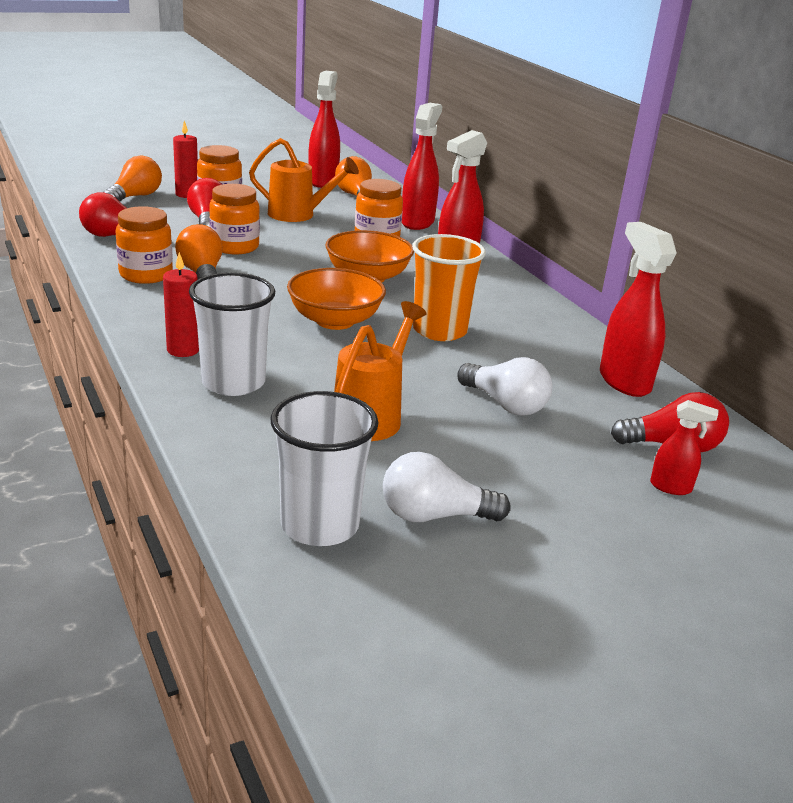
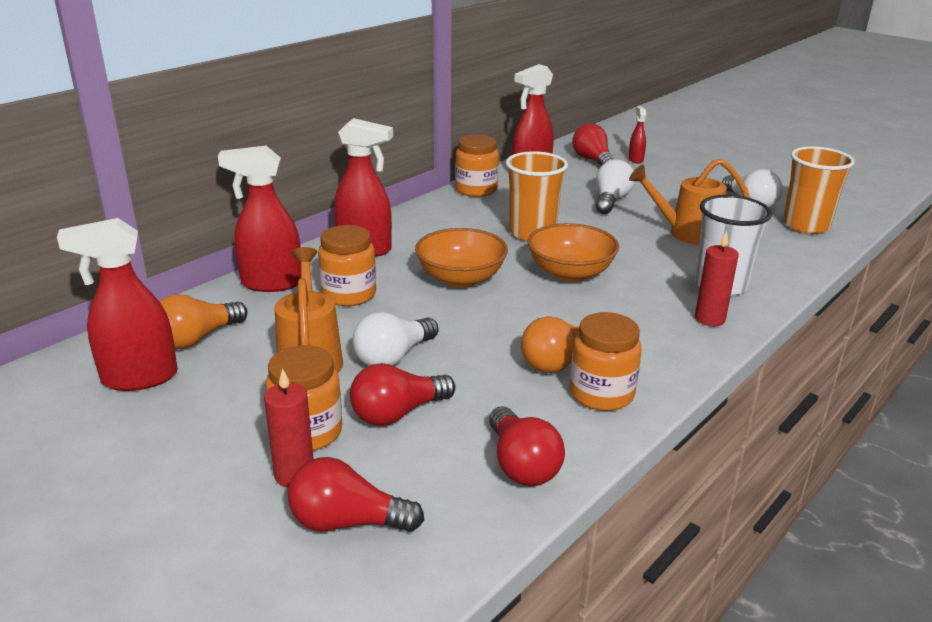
camera: 110 degrees left, 0 degrees up
(135, 197) = (347, 522): orange light bulb -> red light bulb
(234, 247) = (461, 367): orange jar -> orange jar (476, 190)
(272, 233) = (393, 357): none -> white light bulb
(320, 525) = (806, 226): white cup -> orange cup

